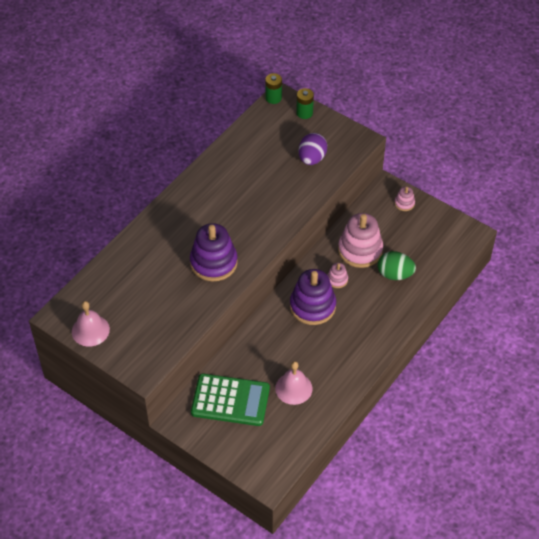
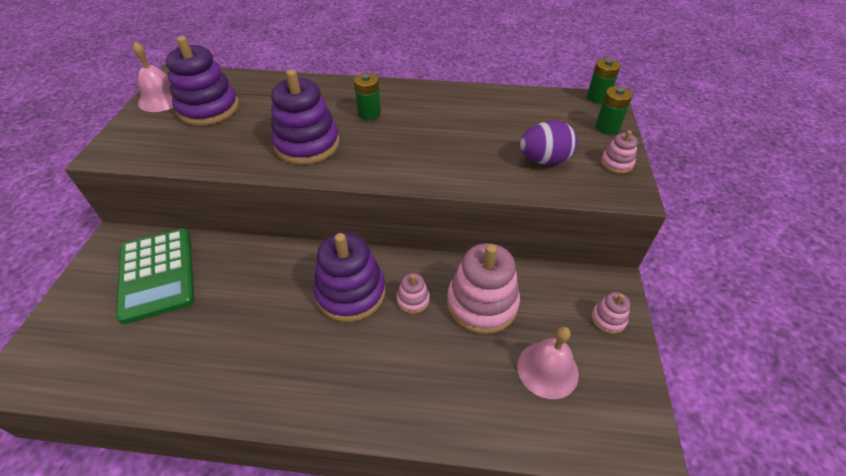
camera: 60 degrees right, 5 degrees down
(127, 305) = (208, 108): none -> purple stacking toy
(202, 218) = (369, 113): none -> green battery
(293, 388) = (197, 333): pink bell -> pink bell (547, 369)
(337, 130) = (616, 163): none -> pink stacking toy
(395, 274) = (471, 367): green egg -> none

